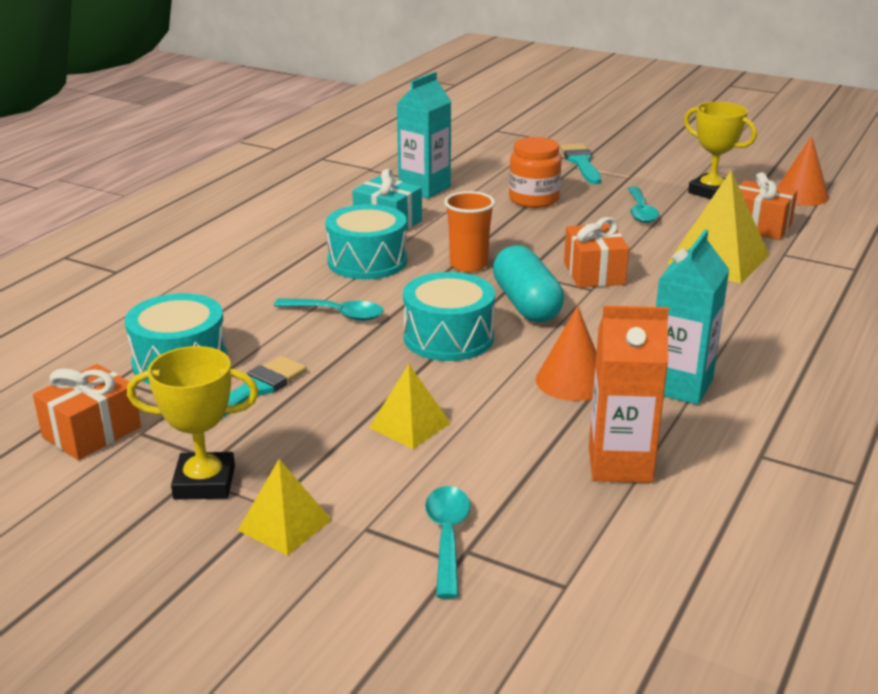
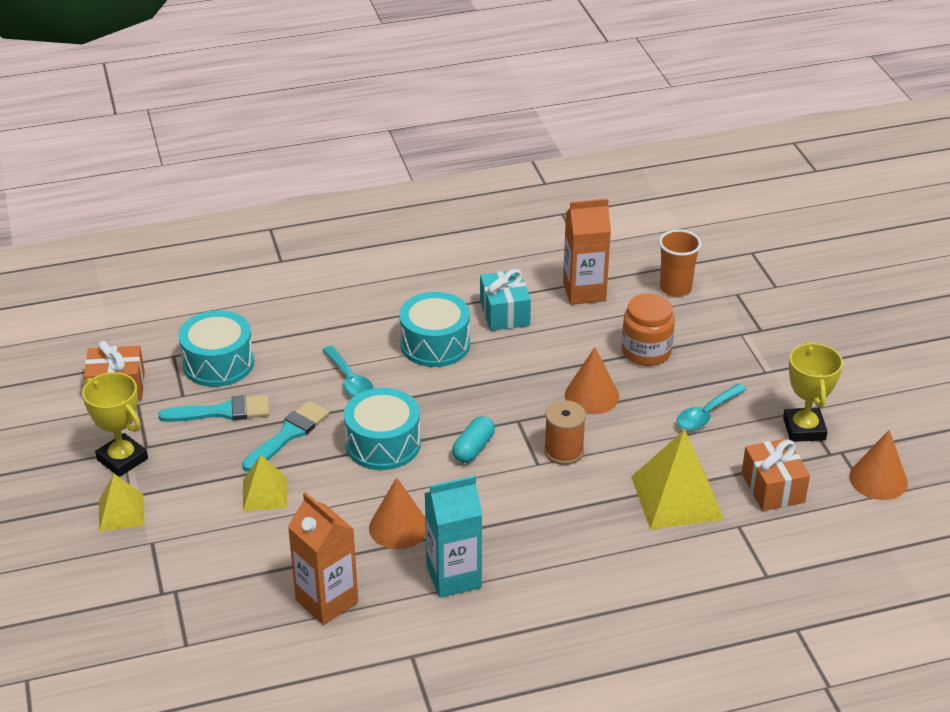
camera: 45 degrees right, 10 degrees up
(424, 188) = (584, 292): turquoise carton -> orange carton
(447, 537) = (177, 576): turquoise spoon -> none
(468, 265) = (493, 389): orange cup -> orange cup (675, 288)
(526, 304) = (473, 448): turquoise capsule -> turquoise capsule, size x0.61
(547, 236) = (591, 395): none -> orange cone
(581, 163) = (755, 332): turquoise brush -> turquoise brush (288, 434)
(594, 273) = (563, 451): orange gift -> orange spool

